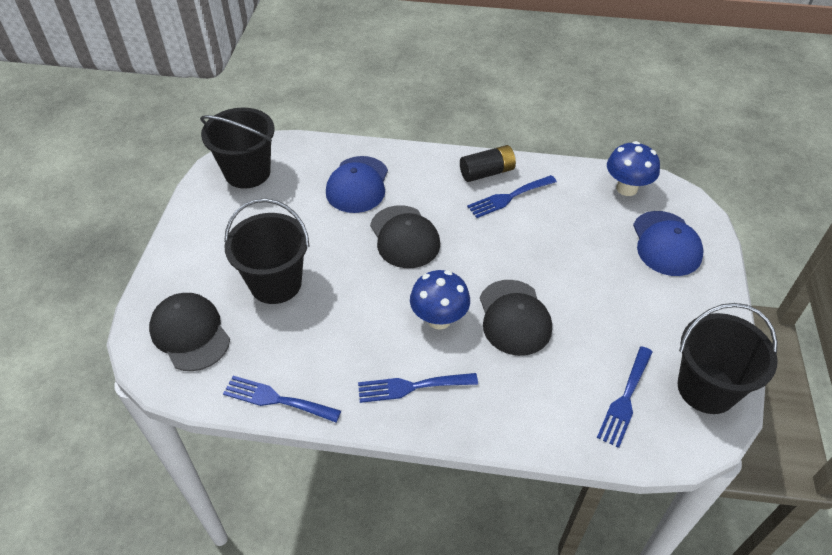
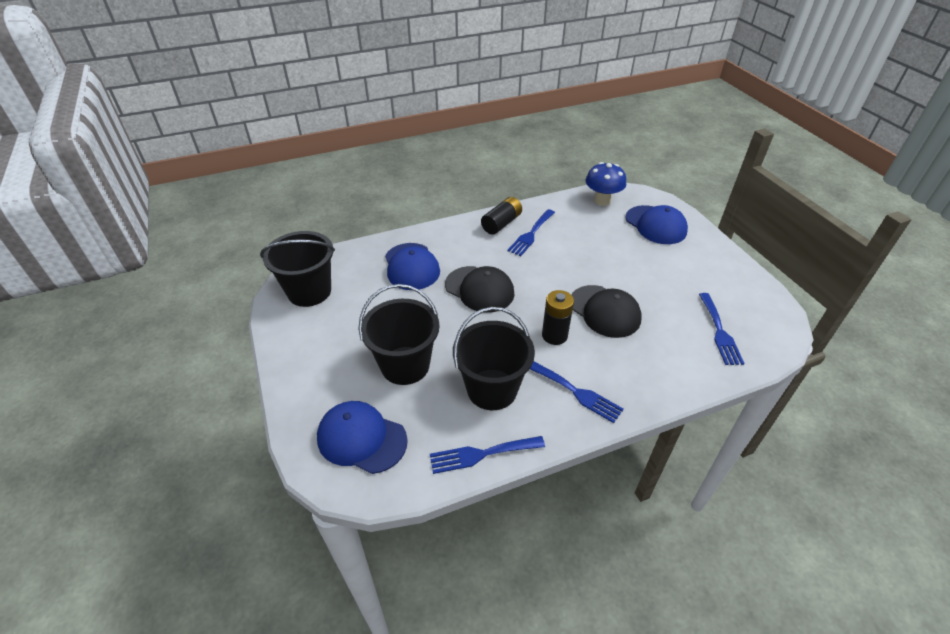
camera: 30 degrees left, 5 degrees down
(190, 333) = (361, 438): black cap -> blue cap
(411, 387) = (576, 392): blue fork -> blue fork turned 105 degrees counterclockwise
(439, 319) = (554, 335): blue mushroom -> black battery
(706, 388) = (757, 302): black bucket -> black bucket (492, 389)

